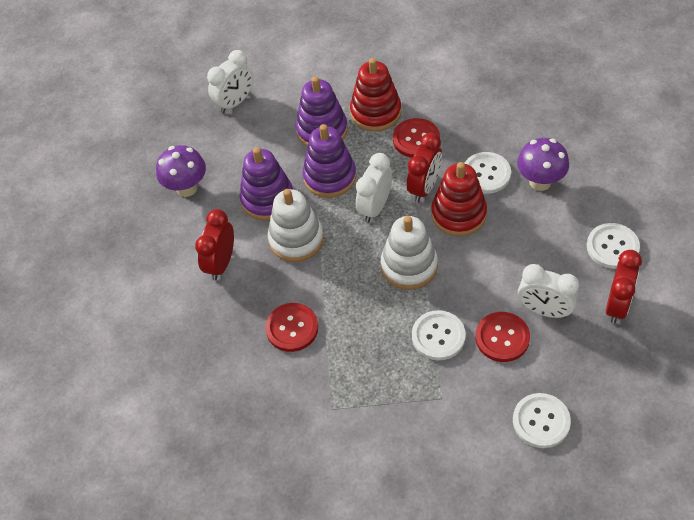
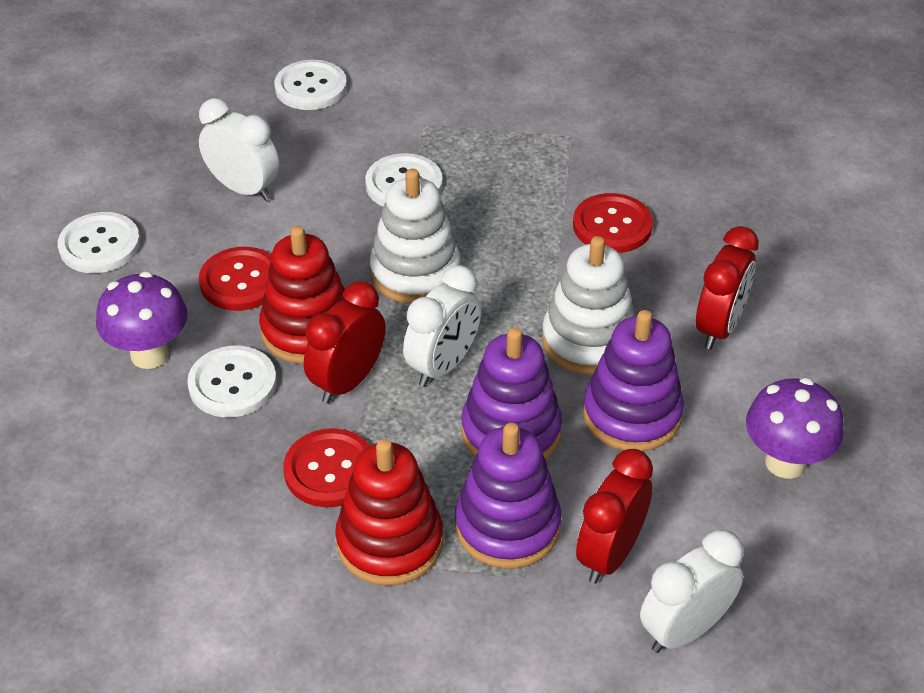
camera: 175 degrees left, 10 degrees down
(502, 338) = (317, 169): red button -> red button (241, 281)
(617, 305) = (142, 179): red clock -> red clock (610, 554)

